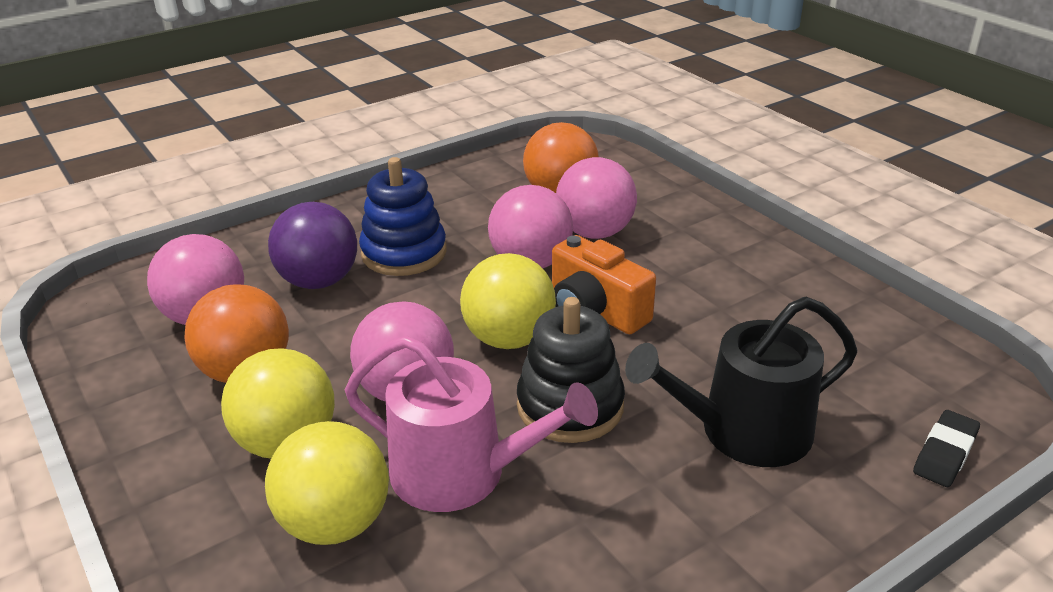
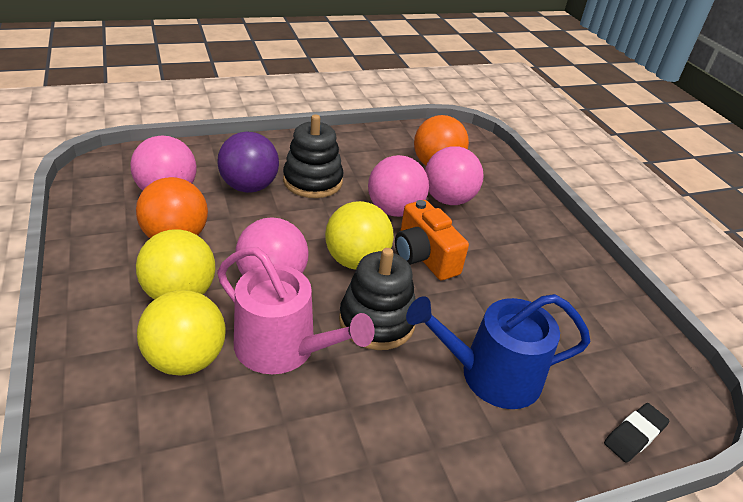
camera: 10 degrees right, 5 degrees up
(404, 253) = (313, 181): blue stacking toy -> black stacking toy
(743, 432) = (491, 375): black watering can -> blue watering can

